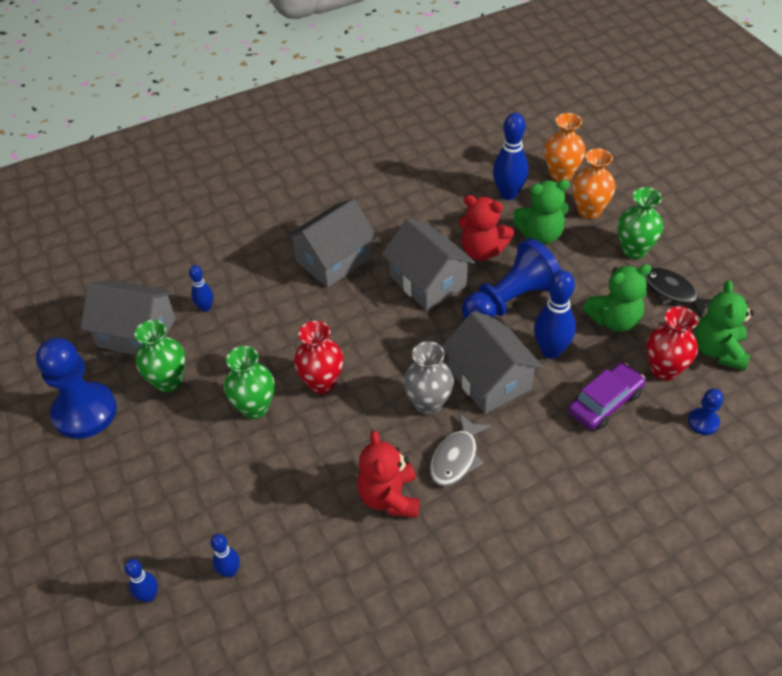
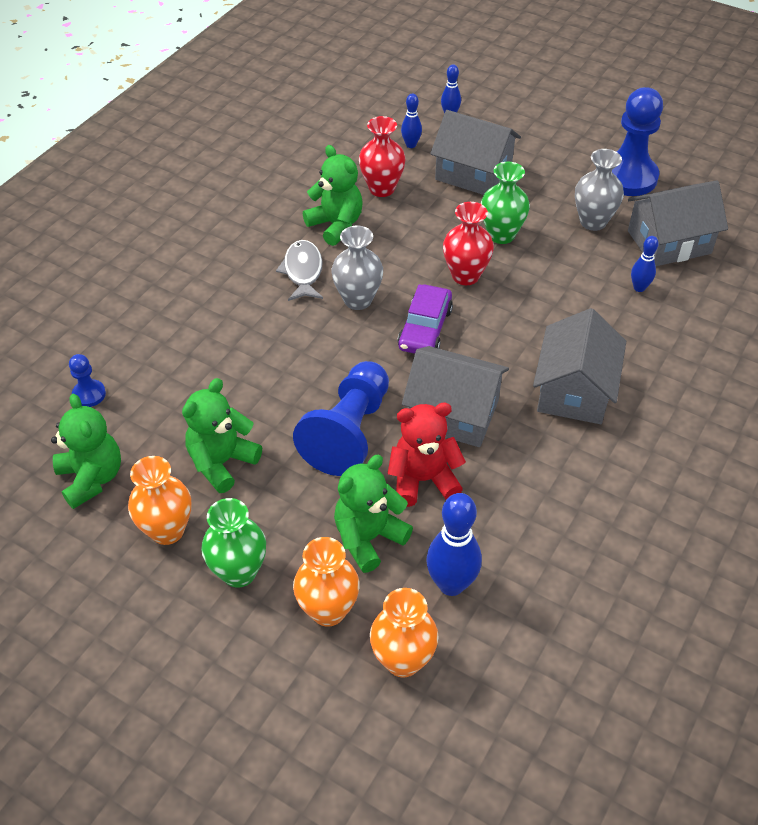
camera: 145 degrees right, 0 degrees up
(168, 381) = (593, 222): green vase -> grey vase
(389, 497) = (336, 225): red teddy bear -> green teddy bear
(489, 379) = (317, 344): grey house -> grey house (473, 173)
(551, 350) = (273, 397): blue bowling pin -> none
(605, 402) = (193, 371): purple car -> purple car (425, 328)
(664, 369) = (145, 430): red vase -> red vase (382, 189)
(672, 292) = (167, 530): black fish -> orange vase

